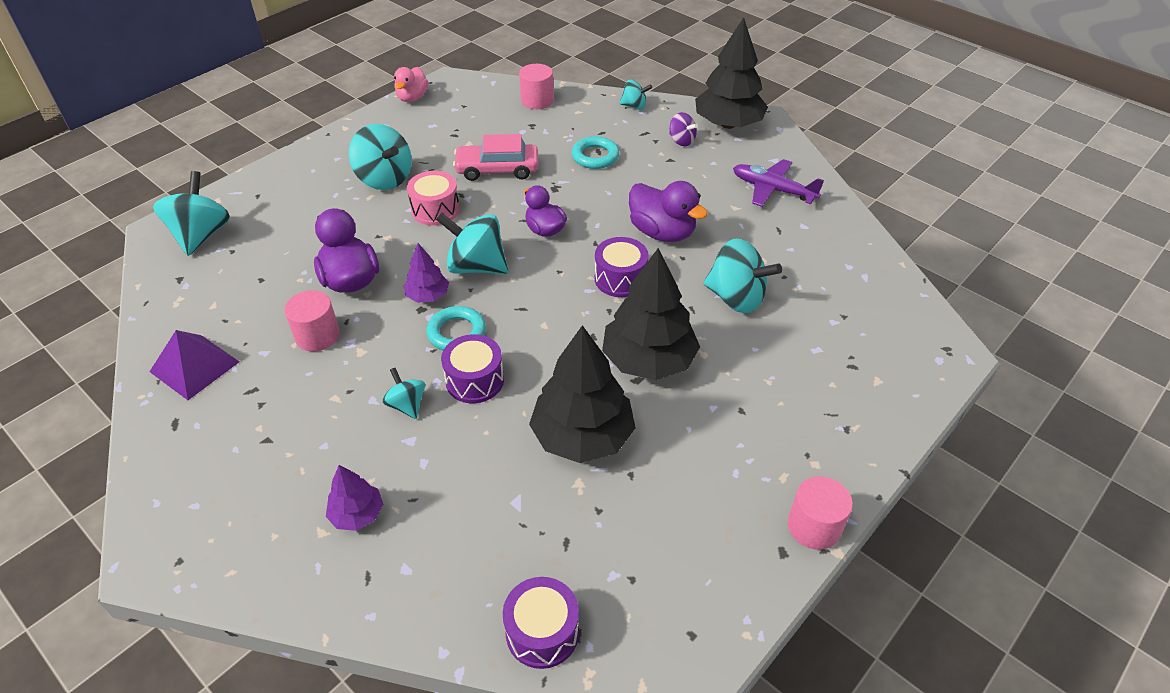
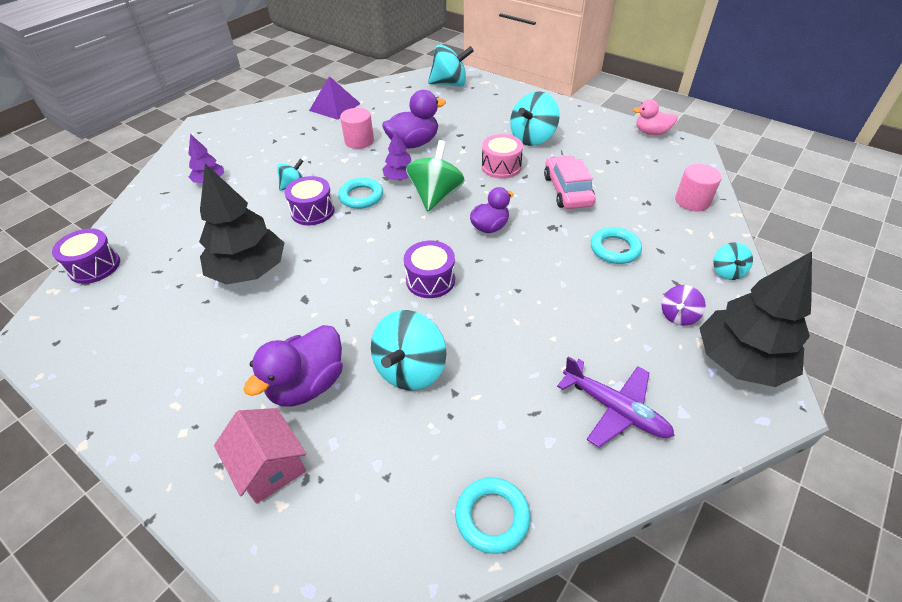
camera: 85 degrees right, 0 degrees up
(476, 266) = (435, 196): turquoise spinning top -> green spinning top
(648, 360) = (326, 305): black tree -> none
(662, 232) = (504, 306): purple duck -> purple duck (307, 384)
(773, 190) = (614, 409): purple plane -> purple plane turned 105 degrees clockwise
(814, 526) = (115, 427): pink cylinder -> none
(843, 391) = (269, 466): none -> pink house
(868, 261) = (492, 517): none -> turquoise ring

